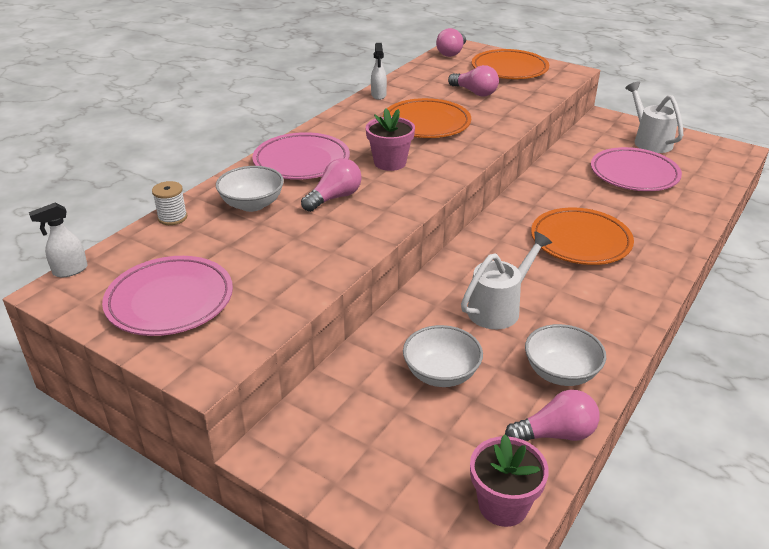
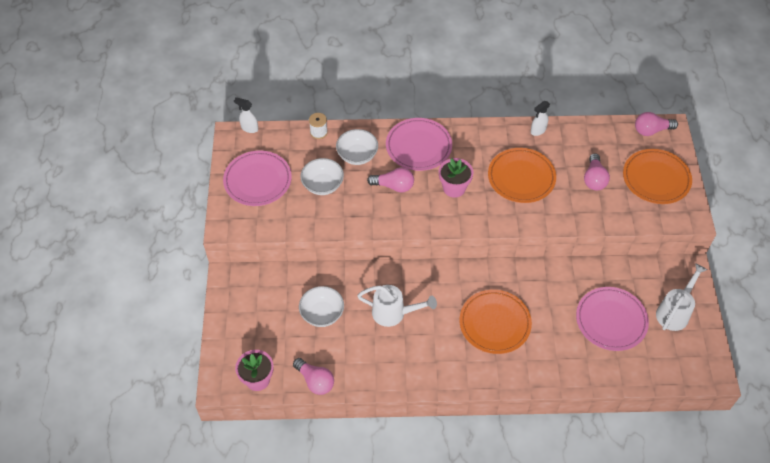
camera: 55 degrees right, 20 degrees up
(561, 372) = (361, 365): white bowl -> white bowl (323, 185)

